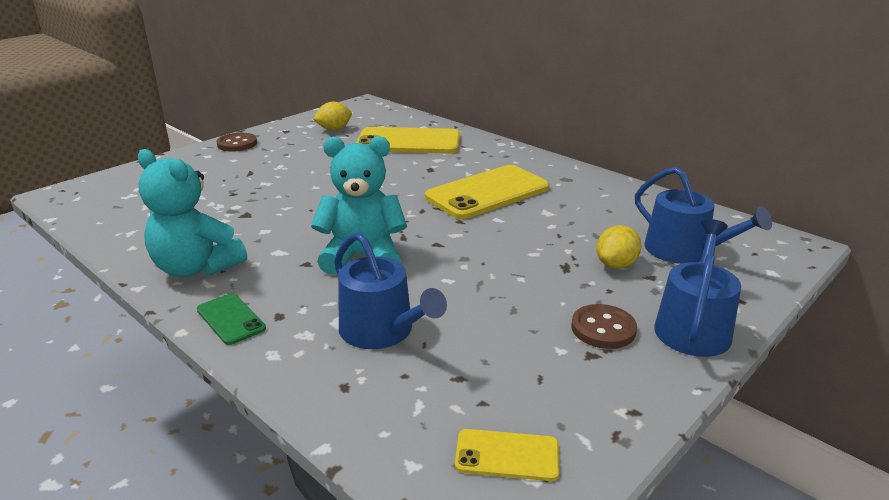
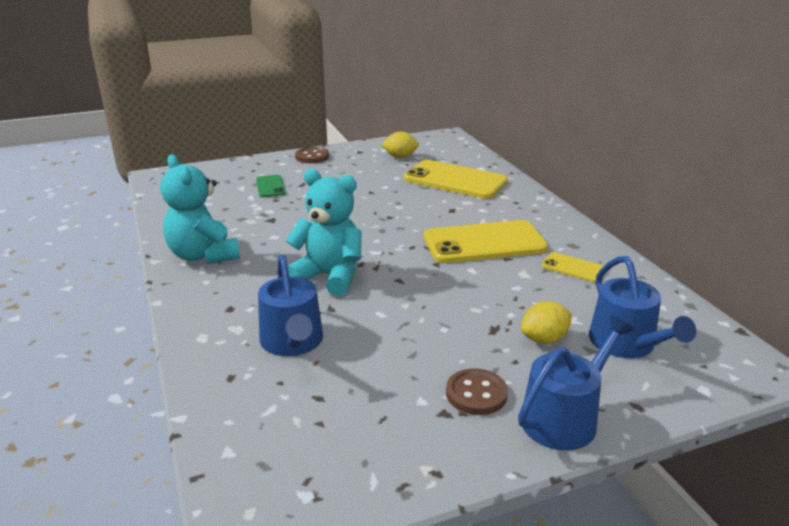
camera: 25 degrees right, 0 degrees up
(231, 319) = (195, 302): green phone -> green phone (270, 186)
(507, 455) = (301, 470): yellow phone -> yellow phone (573, 268)

